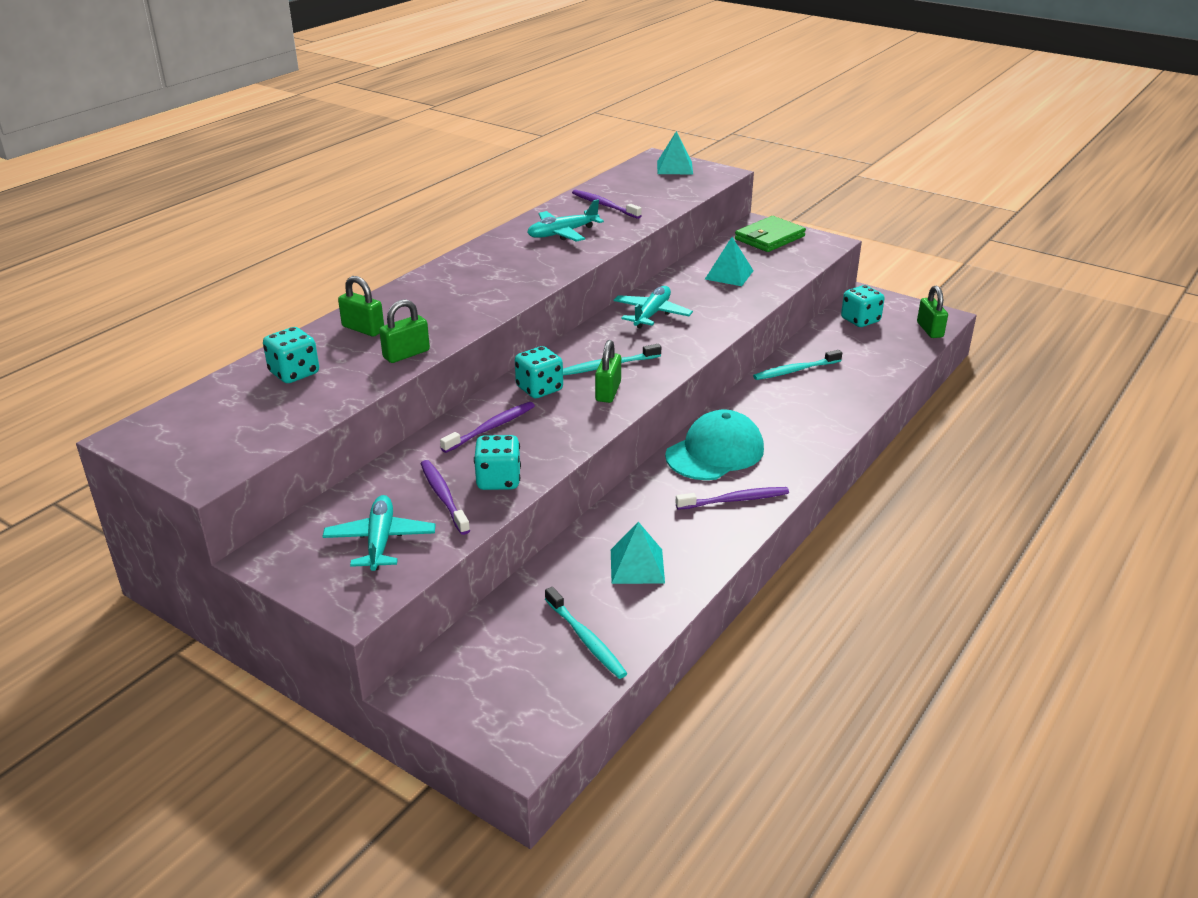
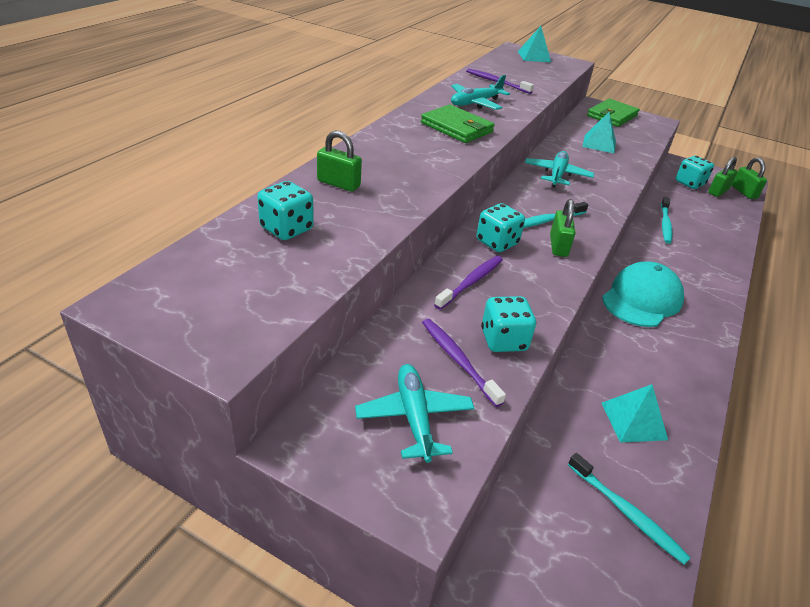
camera: 10 degrees left, 5 degrees up
(406, 354) = (391, 210): green padlock -> green padlock (718, 191)
(523, 264) = (457, 127): none -> green wallet
(735, 500) = (683, 347): purple toothbrush -> none
(795, 370) = (665, 224): turquoise toothbrush -> turquoise toothbrush turned 45 degrees counterclockwise

